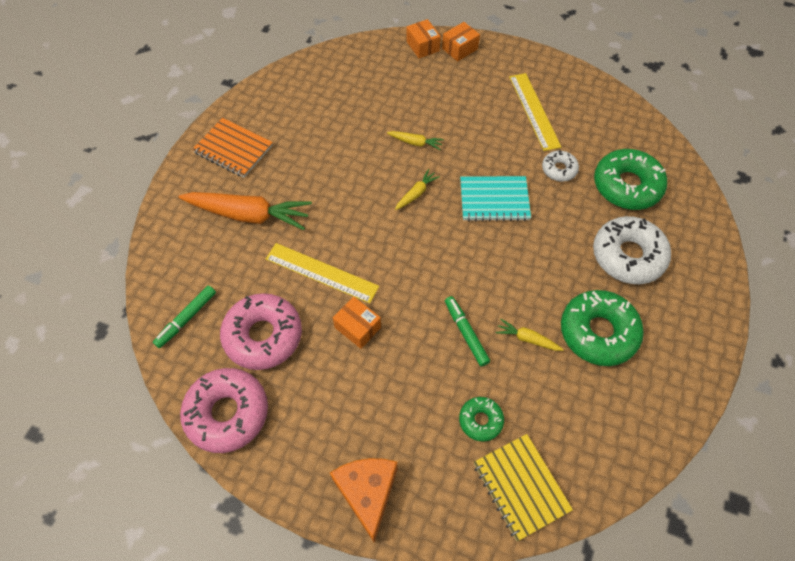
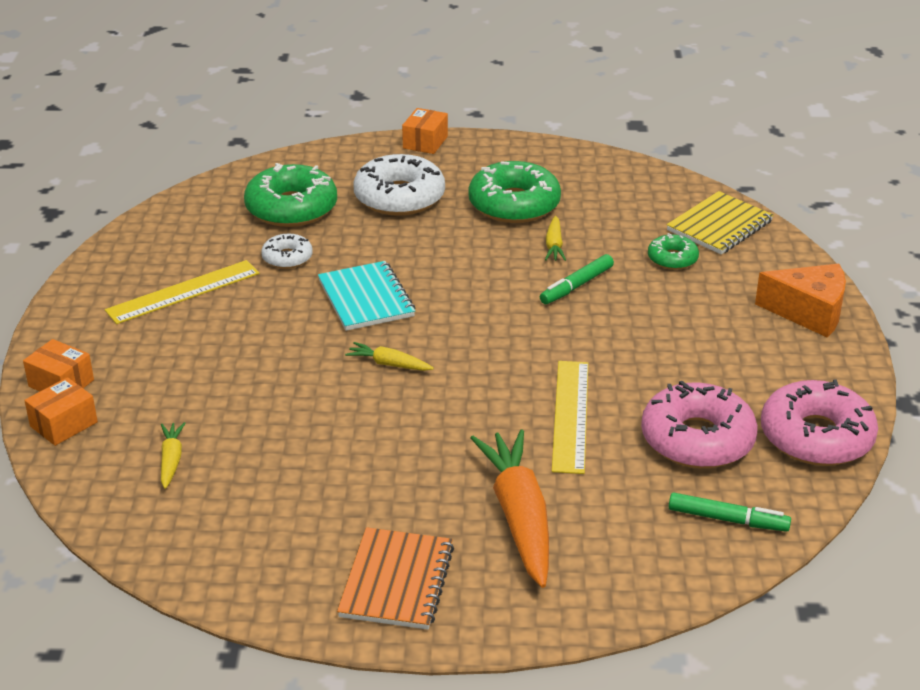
camera: 110 degrees left, 25 degrees down
(357, 327) = (627, 365): orange box -> orange box (425, 142)
(367, 493) = (808, 312): orange cheese -> orange cheese turned 135 degrees counterclockwise
(415, 143) = (292, 385): yellow carrot -> yellow carrot (171, 460)

